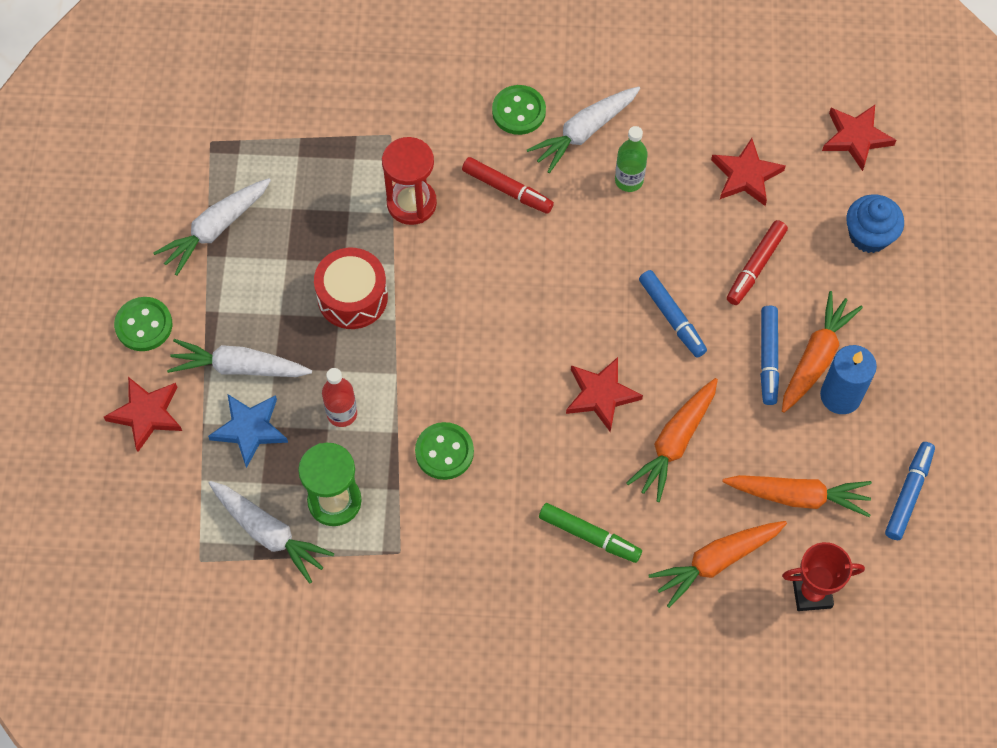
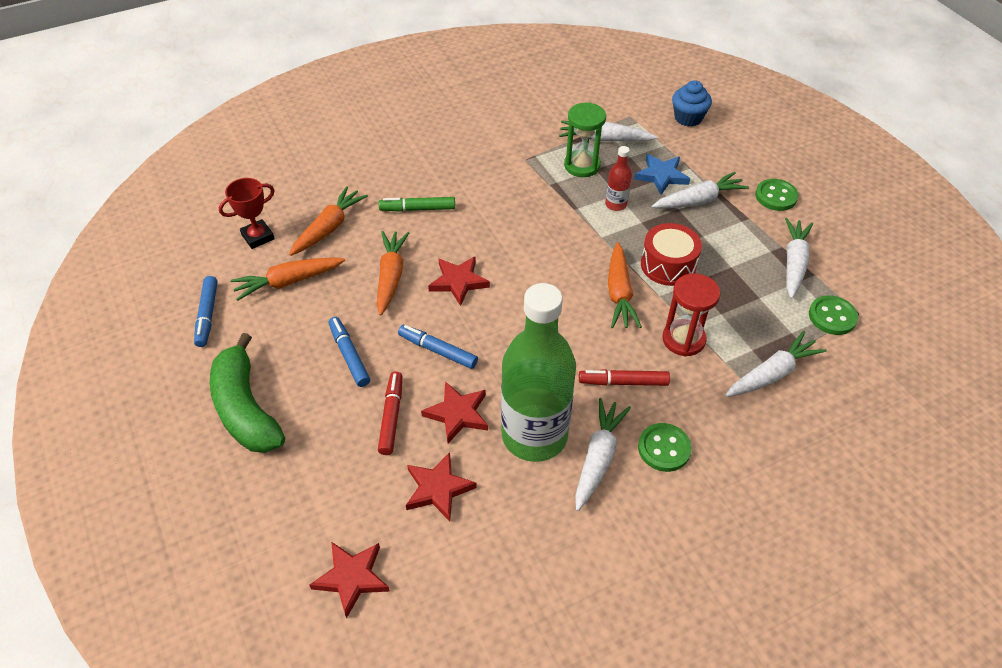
camera: 150 degrees right, 15 degrees down
(146, 414) = (725, 159): red star -> red star (457, 414)
(358, 127) = (772, 374): none -> white carrot
(444, 452) = (537, 212): green button -> green button (832, 316)
(629, 180) = (534, 436): green bottle -> green bottle, size x2.42
(816, 358) = (312, 372): orange carrot -> orange carrot (619, 293)
(840, 396) = (282, 354): blue candle -> none
(869, 235) = (304, 488): blue cupcake -> blue cupcake (688, 118)
(899, 347) = (246, 408): none -> green banana

